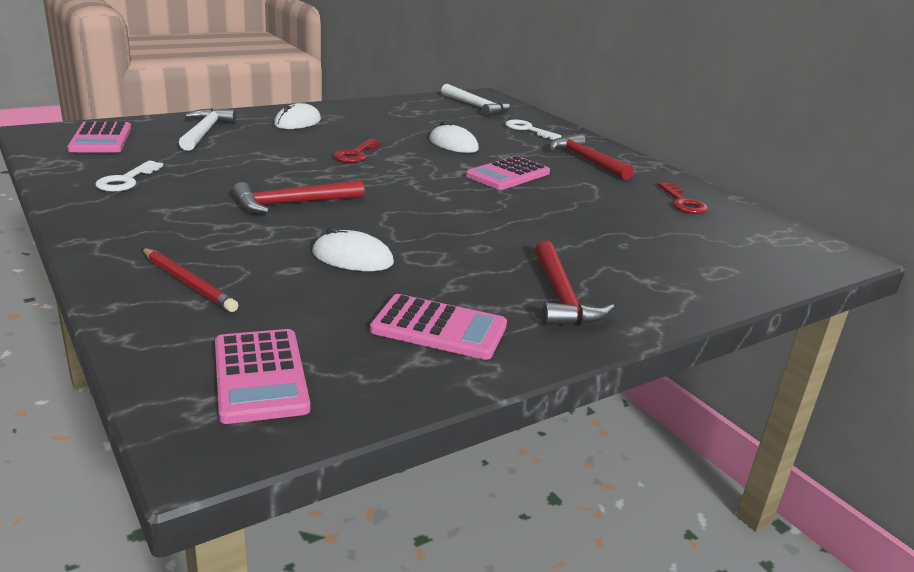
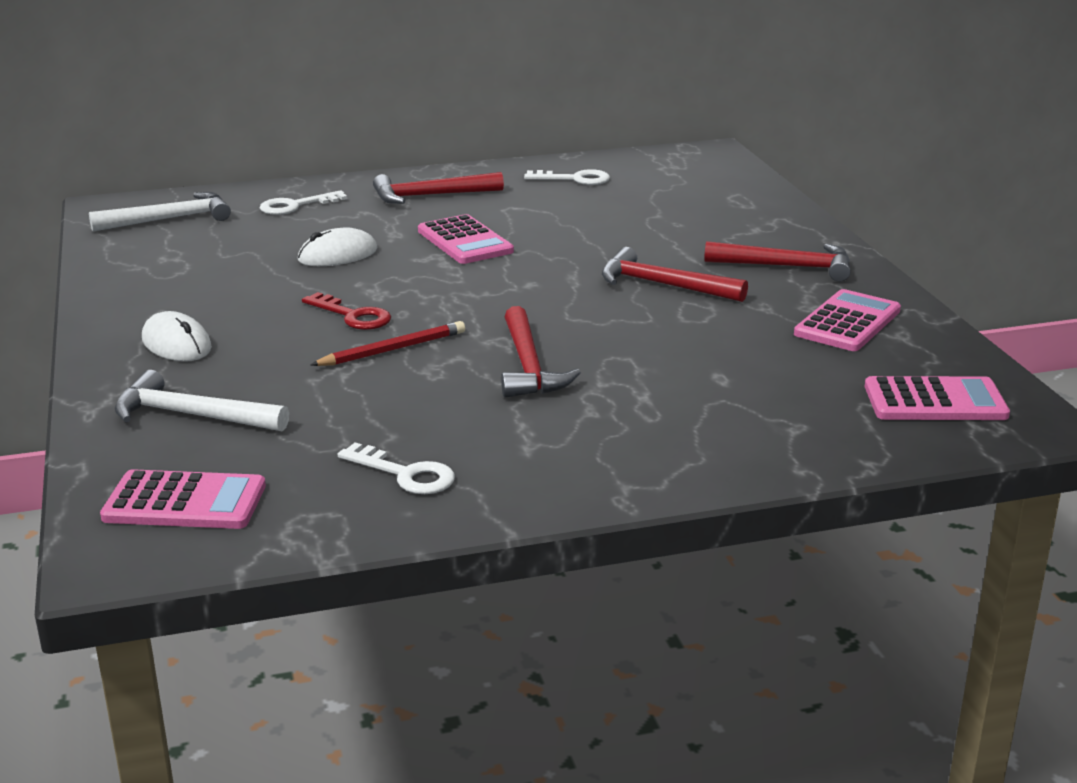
camera: 70 degrees left, 0 degrees up
(188, 283) = (749, 431): red pencil -> red pencil (393, 349)
(352, 258) = (694, 345): white mouse -> none
(474, 242) = (663, 285): none -> red hammer
(682, 202) = (574, 179): red key -> white key

